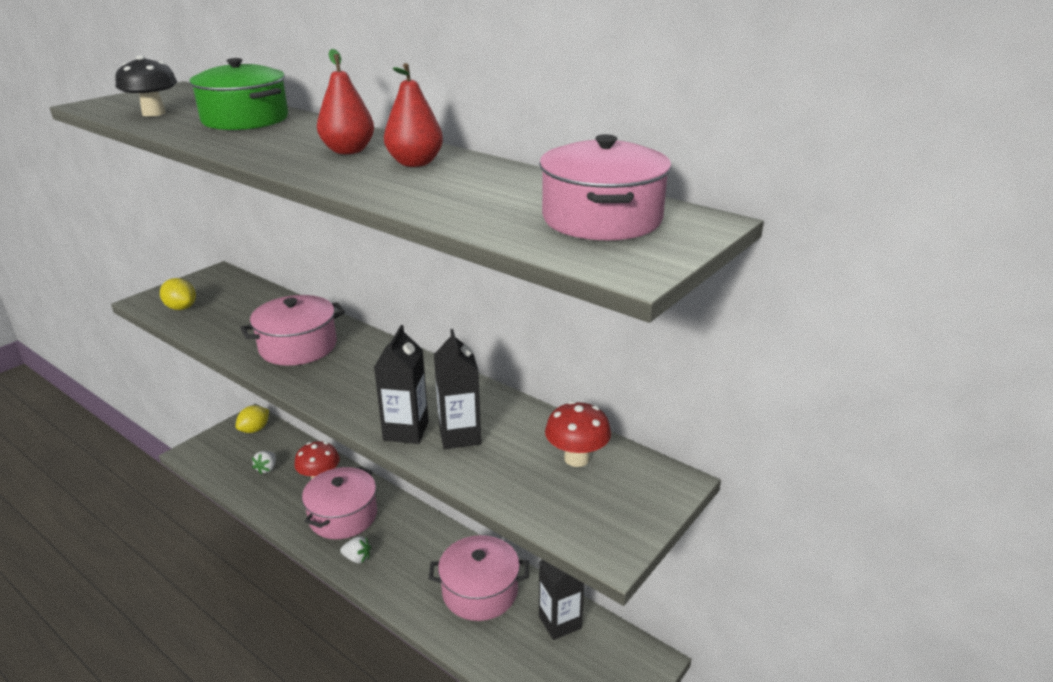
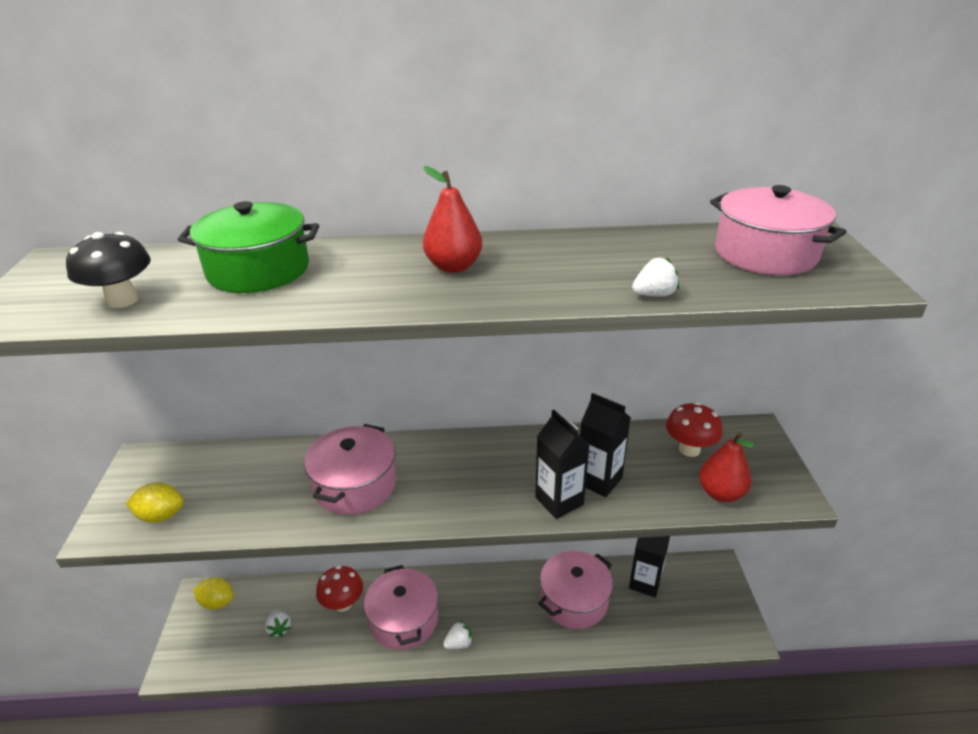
camera: 40 degrees left, 5 degrees up
(255, 429) = (217, 602): yellow lemon -> yellow lemon turned 75 degrees counterclockwise
(415, 163) = (537, 257): red pear -> red pear (721, 493)
(426, 209) = (654, 295): none -> white strawberry

